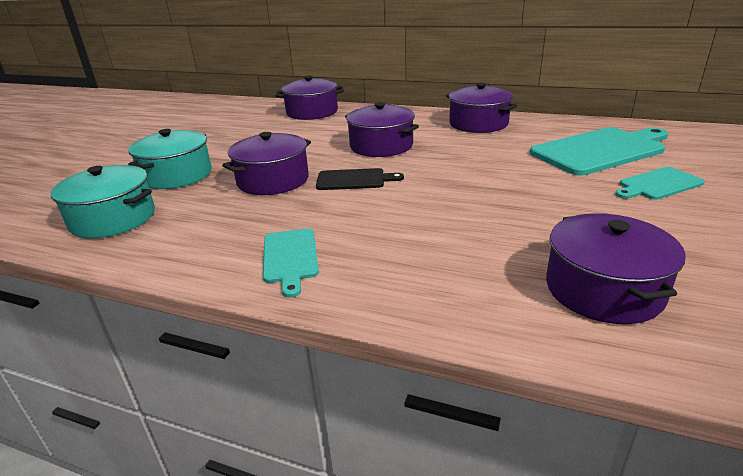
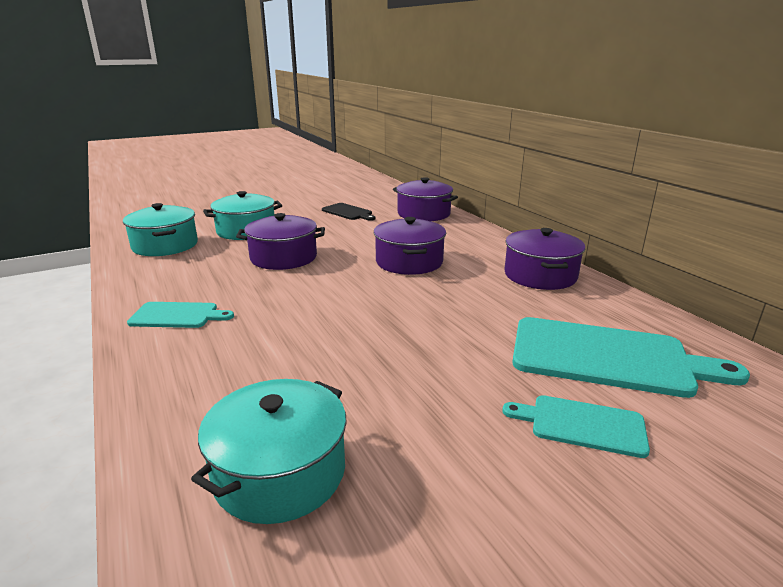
camera: 40 degrees right, 5 degrees down
(290, 258) = (177, 315): turquoise cutting board -> turquoise cutting board turned 120 degrees counterclockwise
(354, 180) = (329, 280): black cutting board -> black cutting board (348, 212)
(603, 289) = (279, 472): purple pot -> turquoise pot

